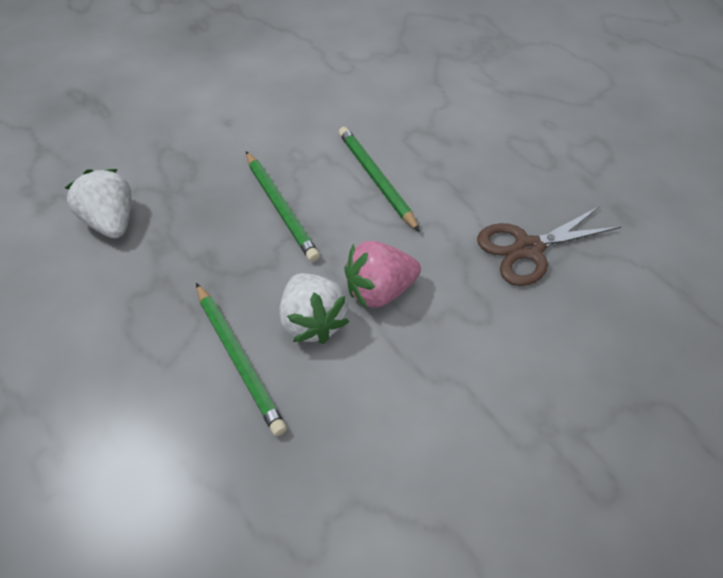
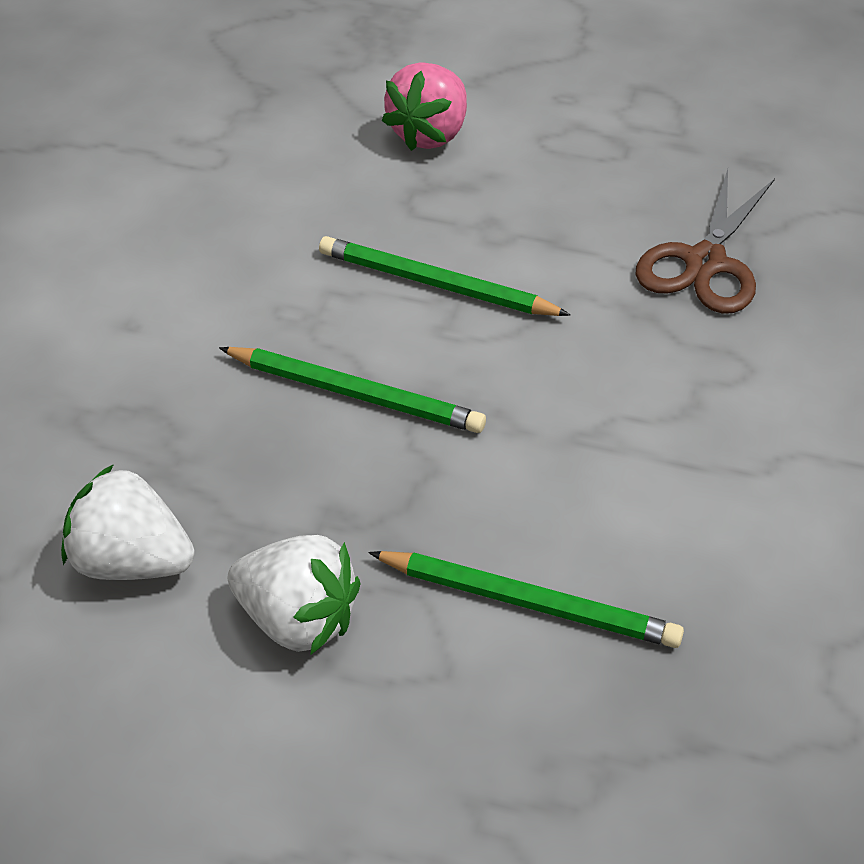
camera: 40 degrees left, 5 degrees down
(313, 322) = (564, 500): white strawberry -> white strawberry (298, 619)
(379, 291) = (599, 414): pink strawberry -> pink strawberry (429, 134)

